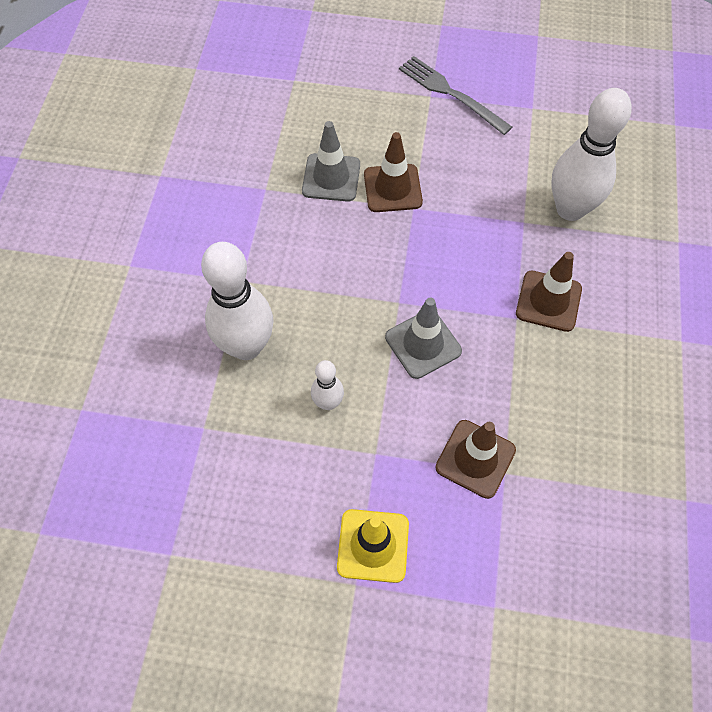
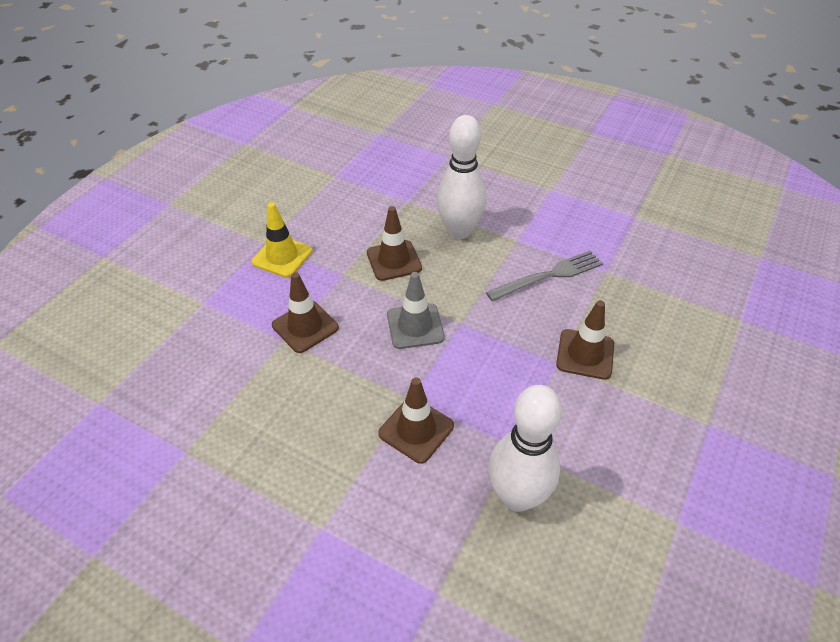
camera: 110 degrees right, 15 degrees down
(328, 403) = (394, 260): white bowling pin -> brown traffic cone
(331, 178) = (608, 315): grey traffic cone -> none
(451, 94) = (709, 445): grey fork -> grey fork (548, 276)

